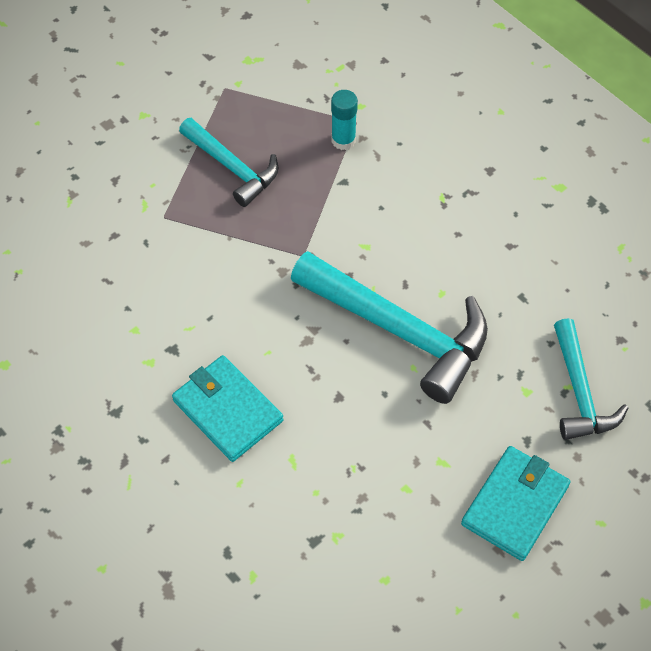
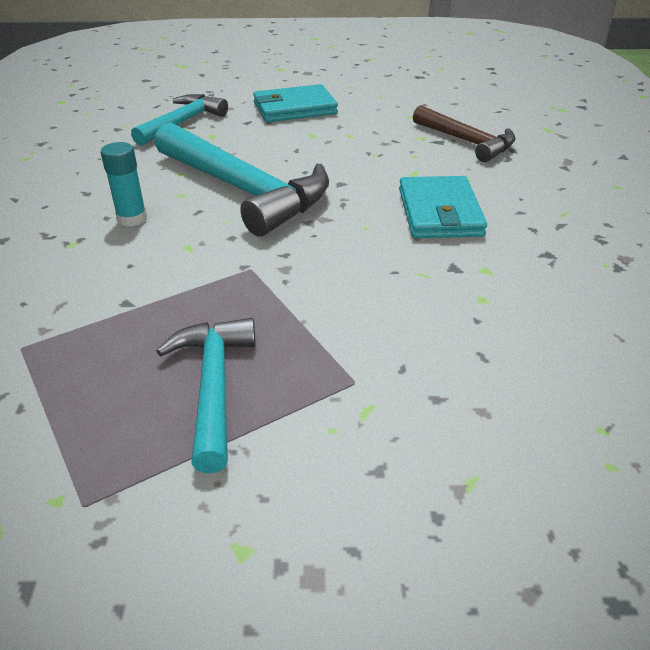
camera: 140 degrees left, 20 degrees down
(286, 560) = (467, 142): none -> brown hammer
(343, 140) = (63, 338): turquoise glue stick -> turquoise glue stick (132, 218)
(400, 331) = (244, 191): turquoise hammer -> turquoise hammer turned 150 degrees clockwise

